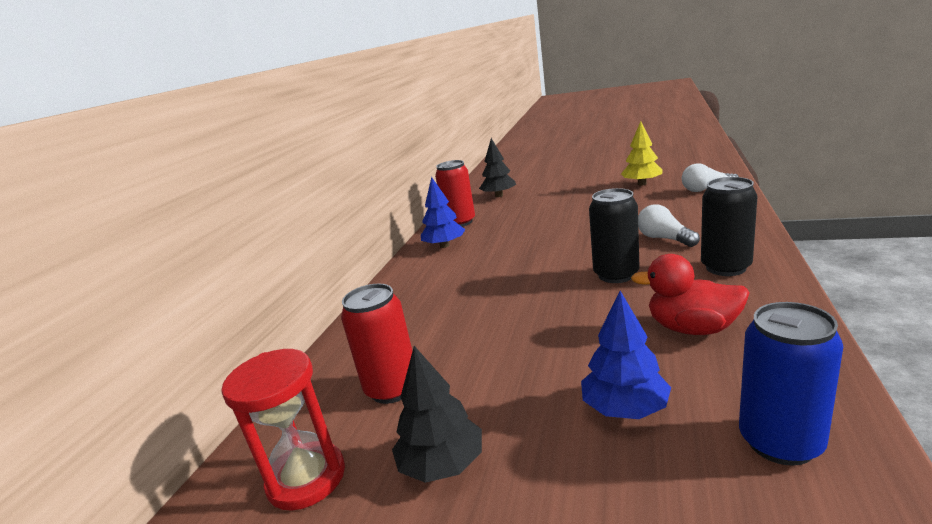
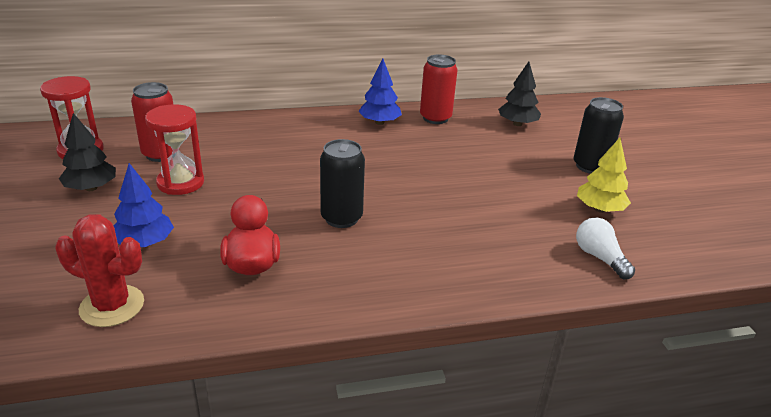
camera: 55 degrees right, 10 degrees up
(483, 373) = (180, 183): none -> red hourglass
(664, 239) = (432, 238): white light bulb -> none
(725, 267) = (372, 278): black can -> black can (590, 166)
(780, 442) = (112, 306): blue can -> red cactus

